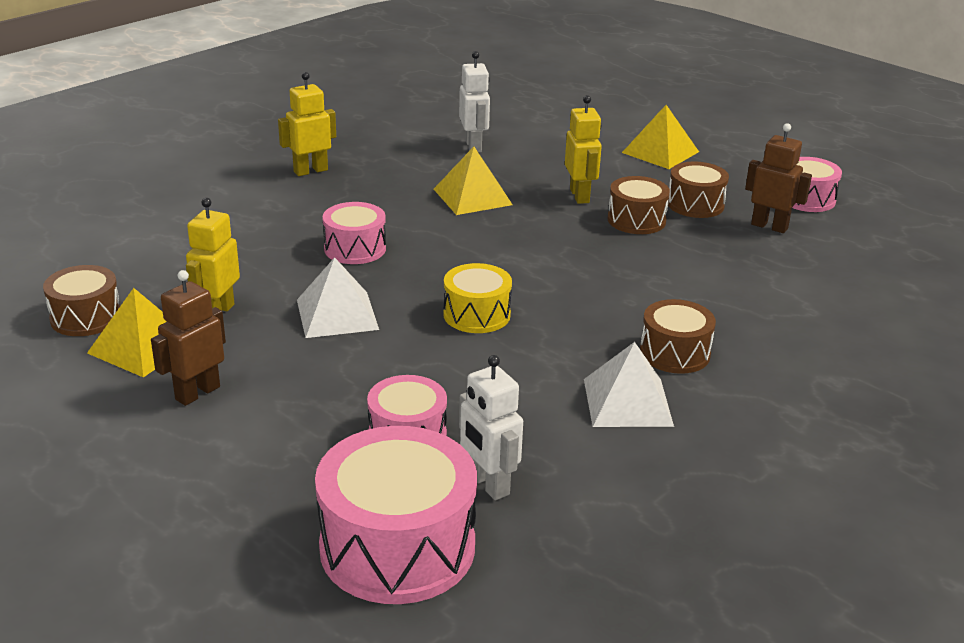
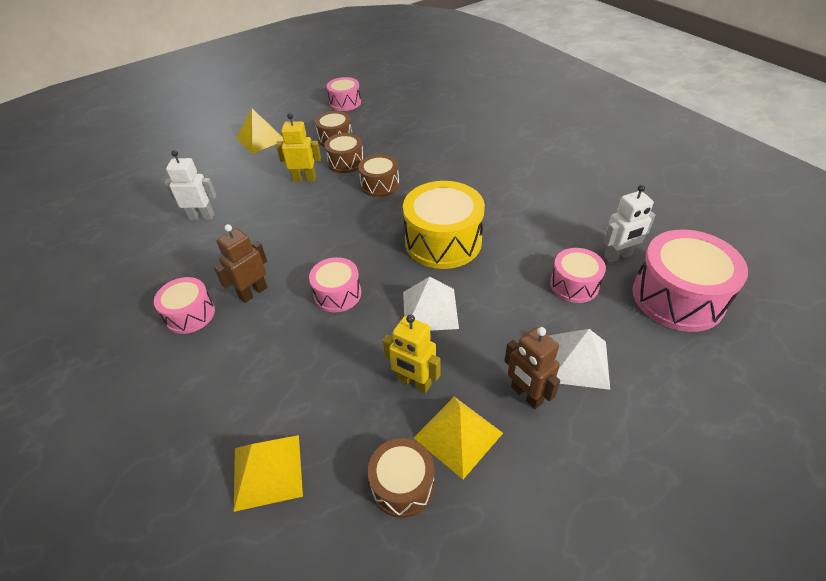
camera: 75 degrees left, 15 degrees up
(310, 171) = (190, 314): yellow robot -> pink drum
(472, 197) = (283, 226): yellow pyramid -> yellow pyramid (267, 471)
(476, 314) = (443, 241): yellow drum -> yellow drum, size x1.76
(627, 402) = (540, 196): white pyramid -> white pyramid (578, 361)
(674, 353) = (495, 173): brown drum -> brown drum (380, 185)
(769, 226) = (371, 120): brown robot -> brown robot (253, 292)

